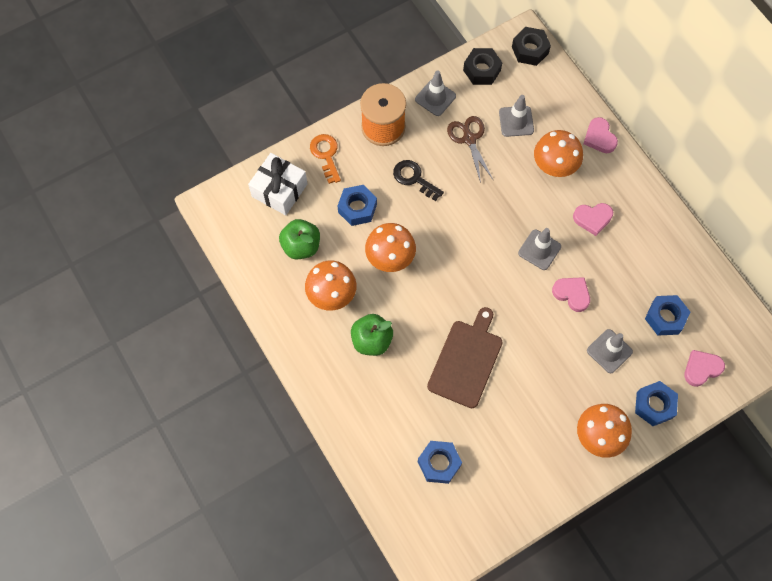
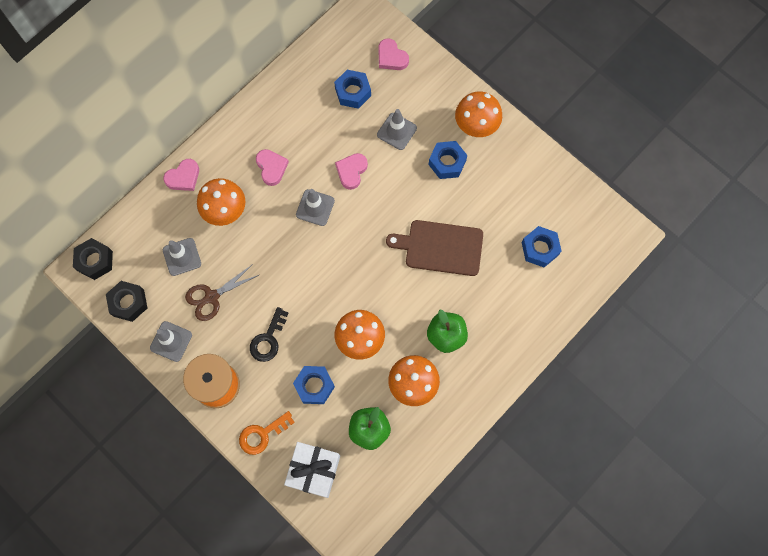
camera: 105 degrees left, 5 degrees up
(654, 405) = (435, 88): blue nut -> blue nut (447, 162)

